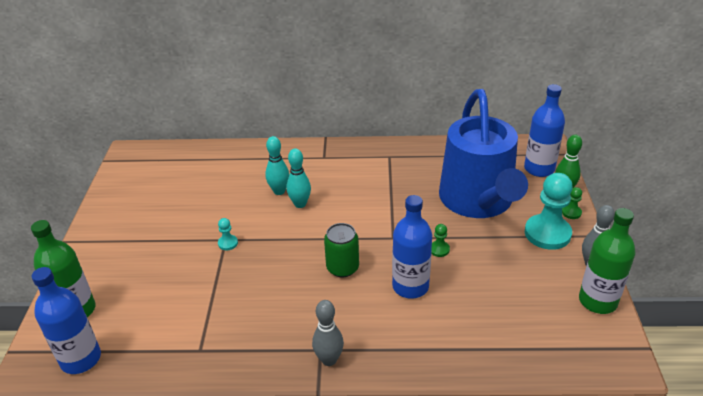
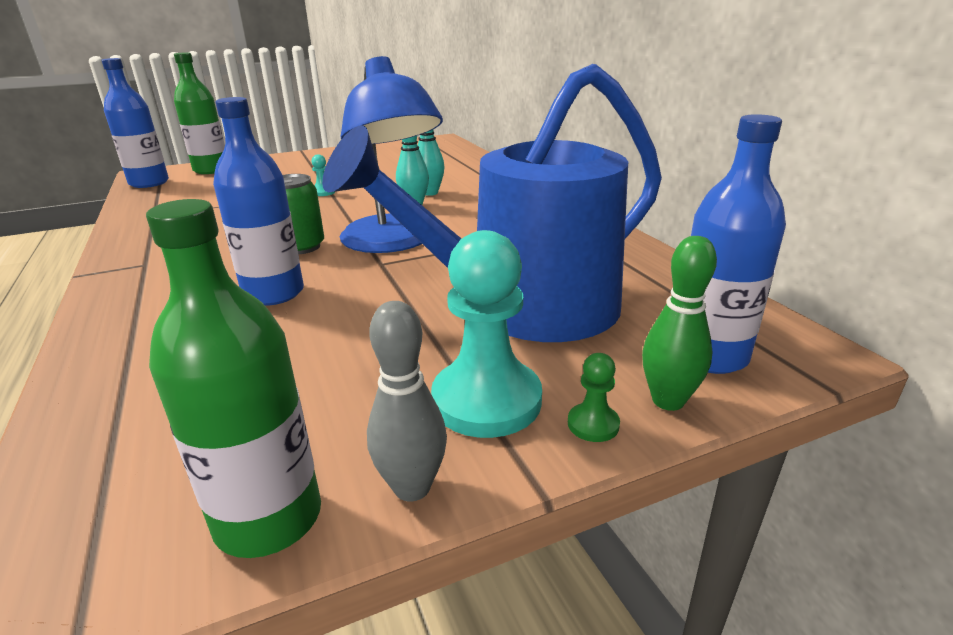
camera: 65 degrees right, 10 degrees down
(329, 360) = (124, 271): grey bowling pin -> none
(364, 227) = (393, 243): none -> blue lamp
(439, 249) = (370, 299): green pawn -> none

